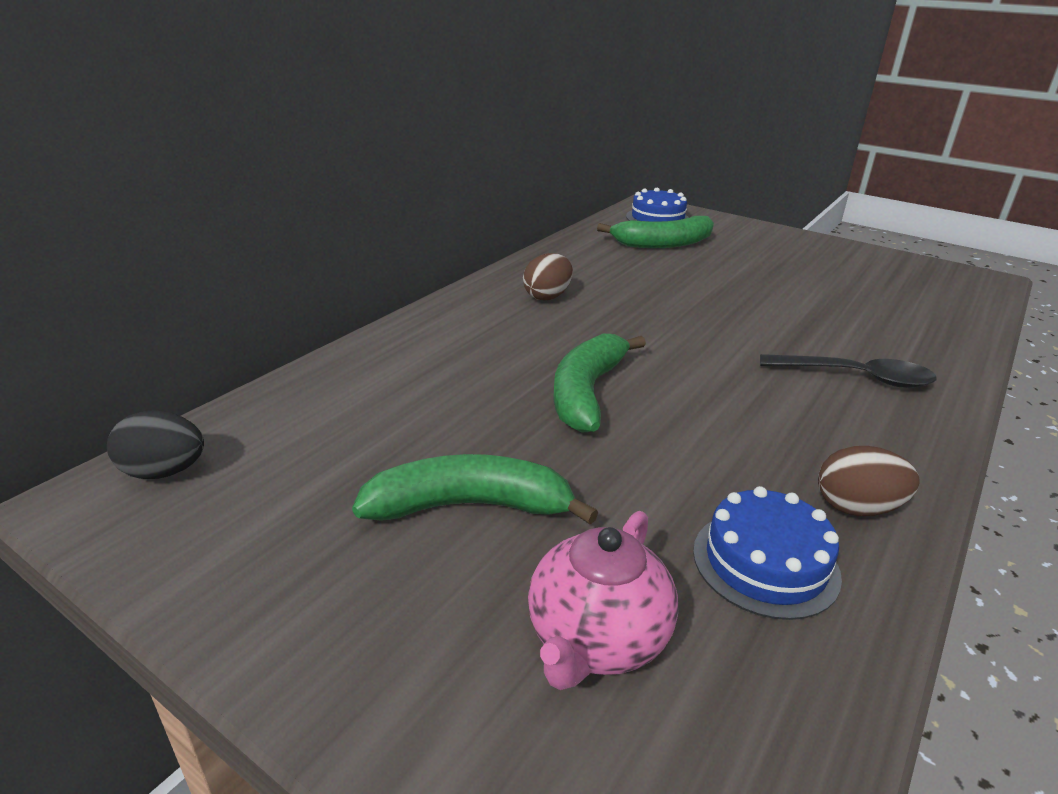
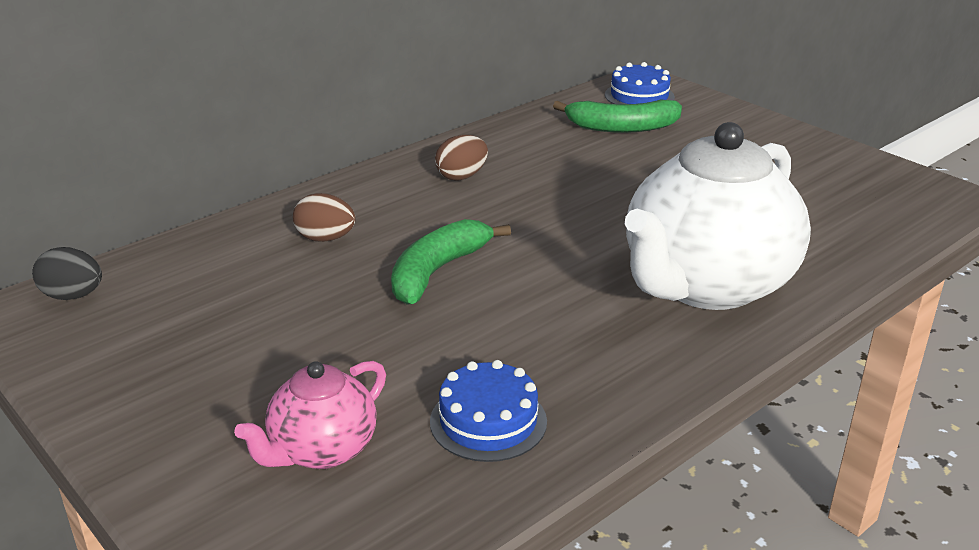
camera: 15 degrees right, 0 degrees up
(470, 506) = (284, 350): green banana -> none
(856, 377) = (706, 285): black spoon -> white teapot
(857, 507) = (601, 393): brown egg -> brown egg (325, 238)

